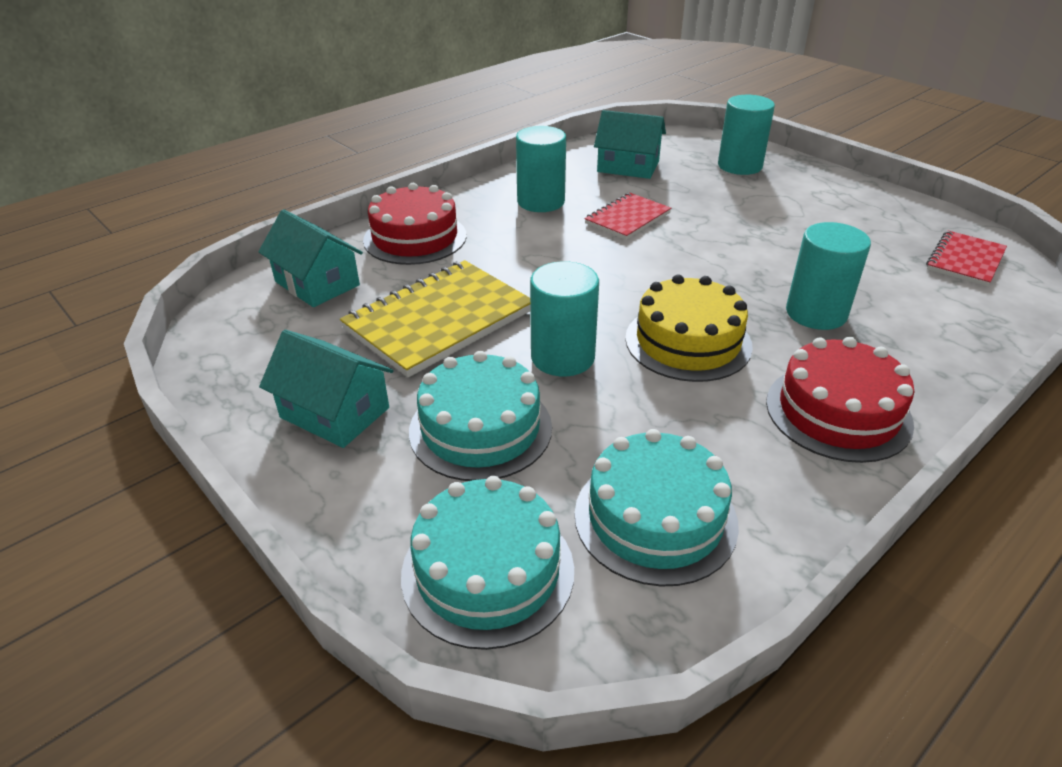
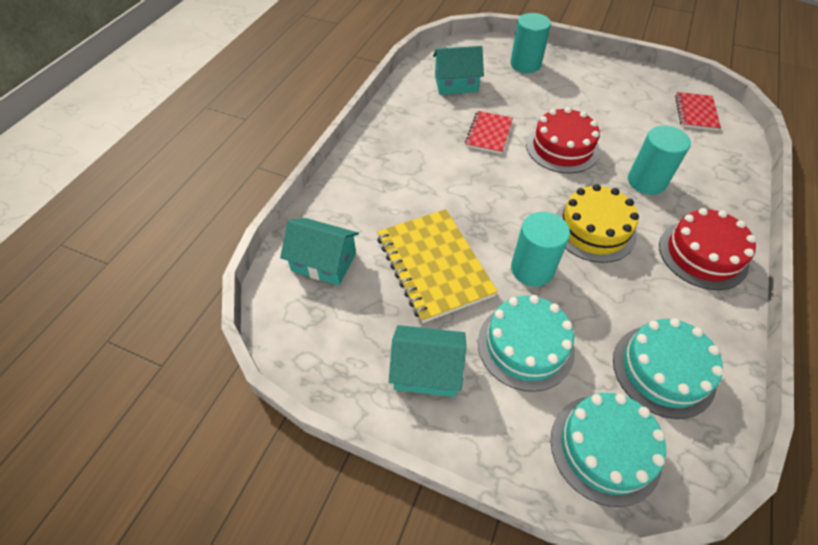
camera: 25 degrees left, 15 degrees up
(415, 238) = (360, 195): red cake -> red cake (562, 148)
(439, 320) = (434, 266): yellow notebook -> yellow notebook turned 45 degrees counterclockwise
(541, 202) = (422, 134): turquoise cylinder -> none

